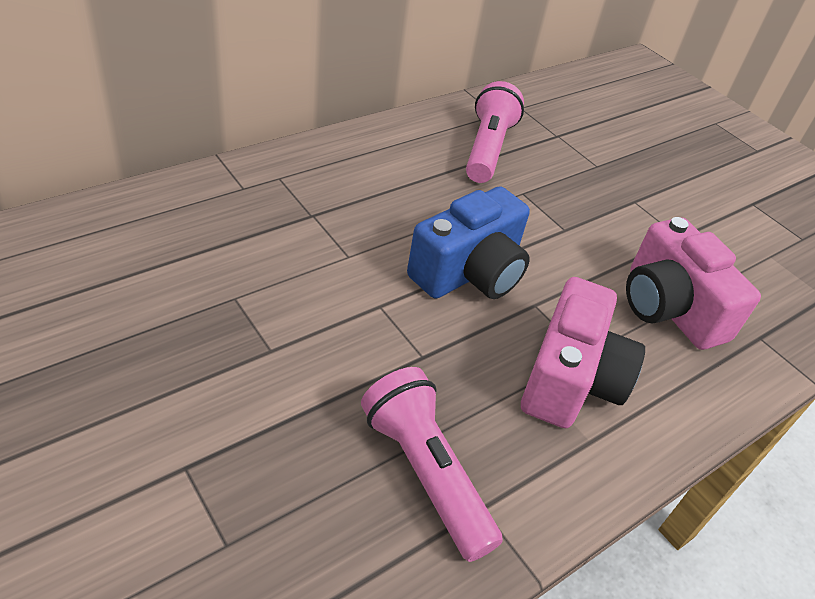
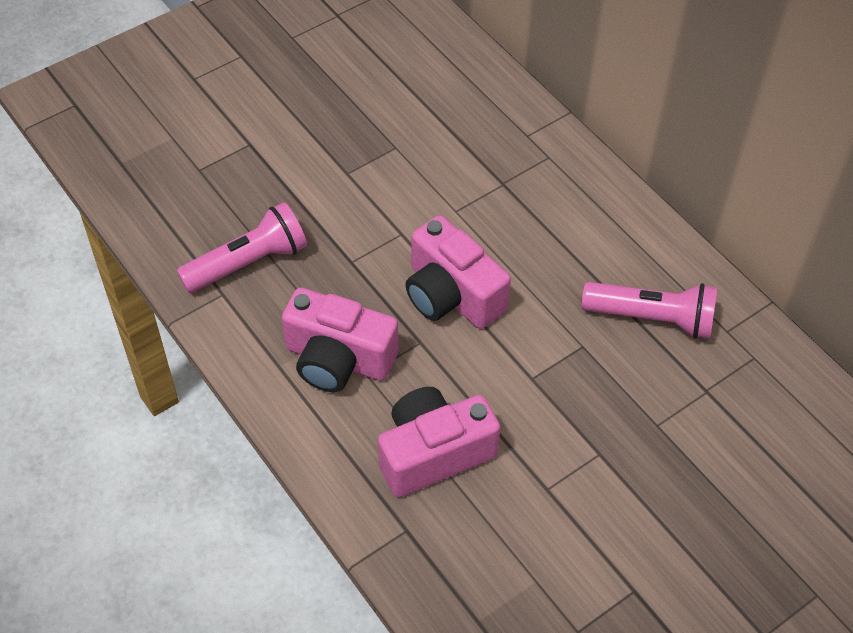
camera: 95 degrees right, 10 degrees up
(469, 273) = (451, 295): blue camera -> pink camera

